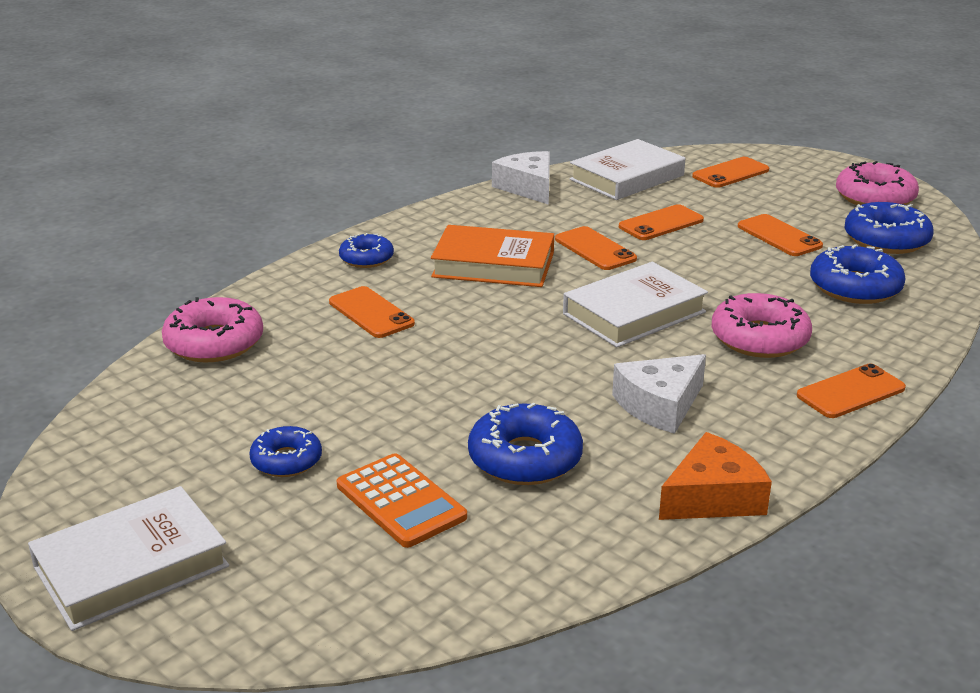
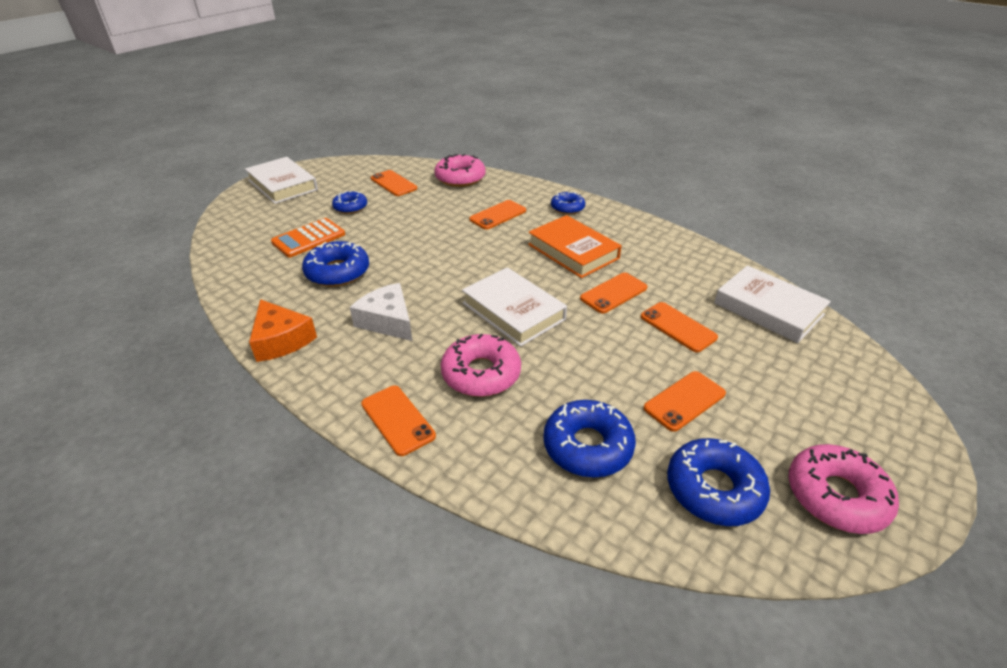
camera: 85 degrees right, 10 degrees up
(493, 265) = (573, 251): orange book -> orange book turned 45 degrees counterclockwise
(528, 187) = (713, 260): white cheese -> none
(730, 173) = (826, 376): orange phone -> orange phone (393, 183)

